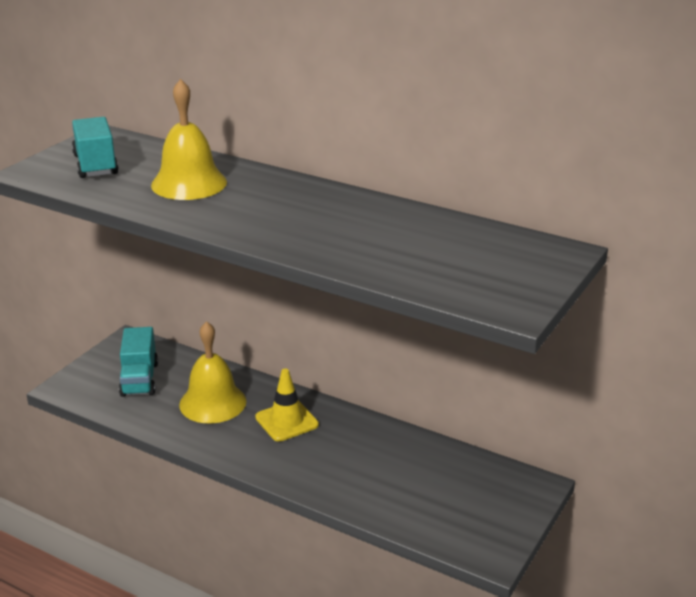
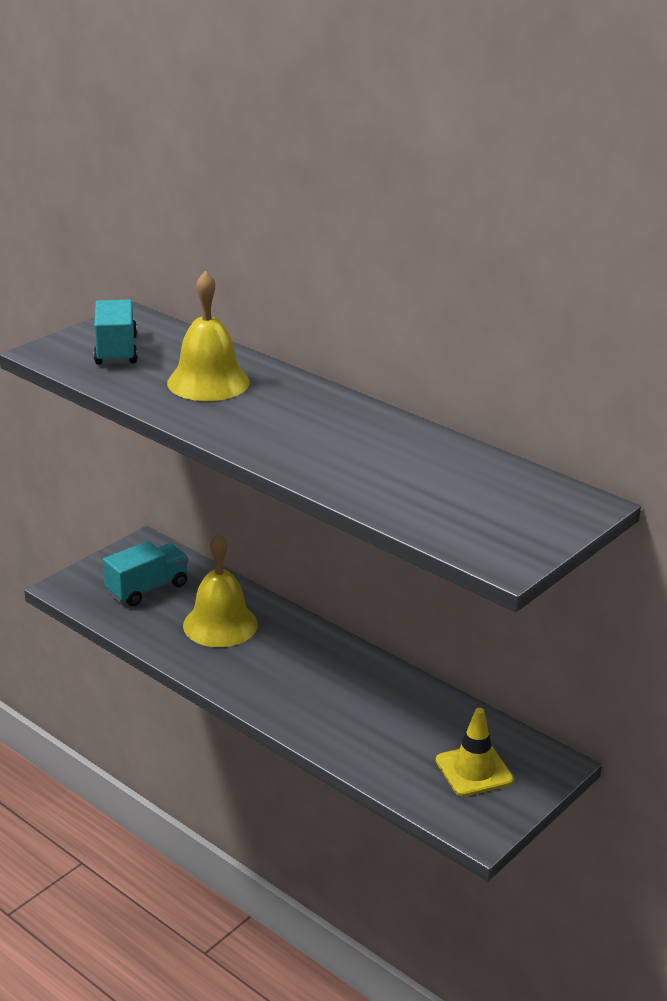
camera: 10 degrees right, 0 degrees up
(139, 379) = (147, 589): turquoise truck -> turquoise truck turned 135 degrees counterclockwise
(286, 421) = (296, 655): yellow traffic cone -> yellow traffic cone (474, 770)

